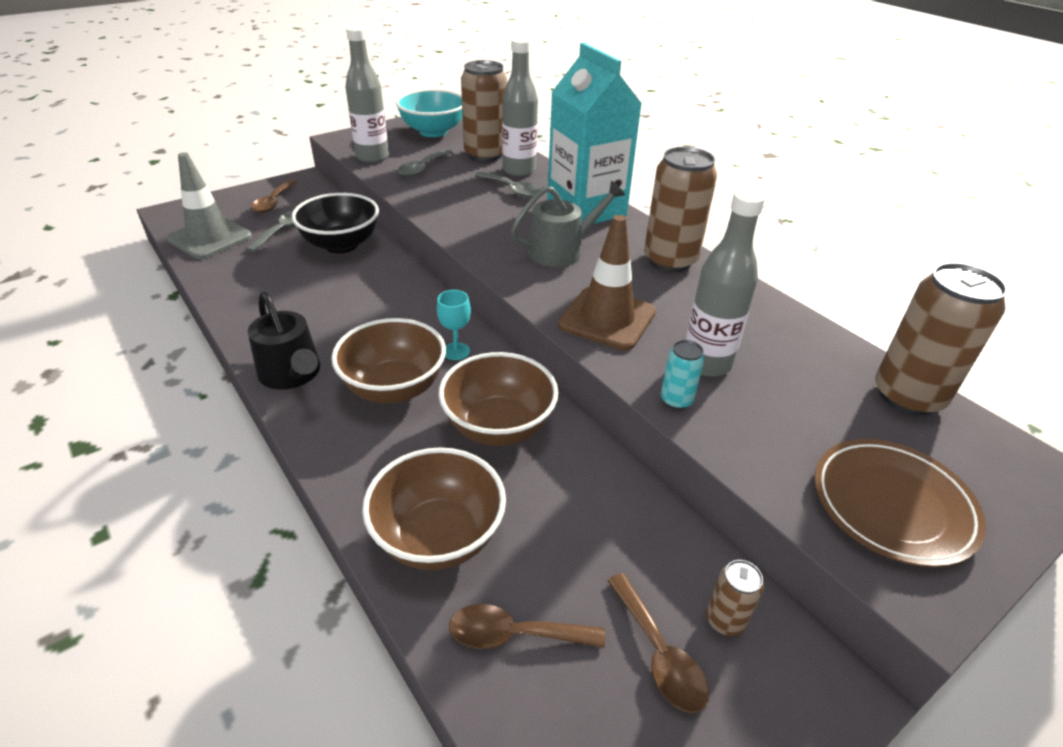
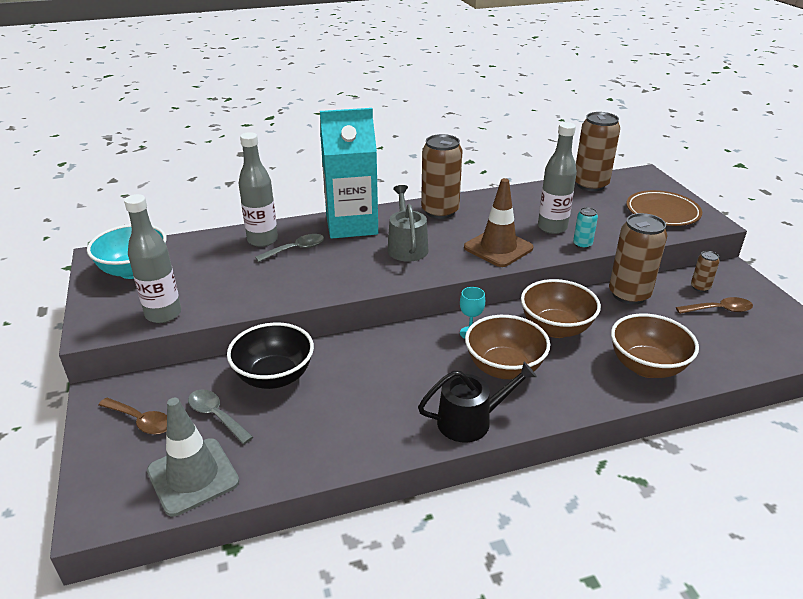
camera: 70 degrees left, 5 degrees down
(423, 168) = (216, 287): grey spoon -> none
(485, 154) = (215, 250): brown can -> brown can (629, 294)
(515, 634) = (711, 350): brown spoon -> none

